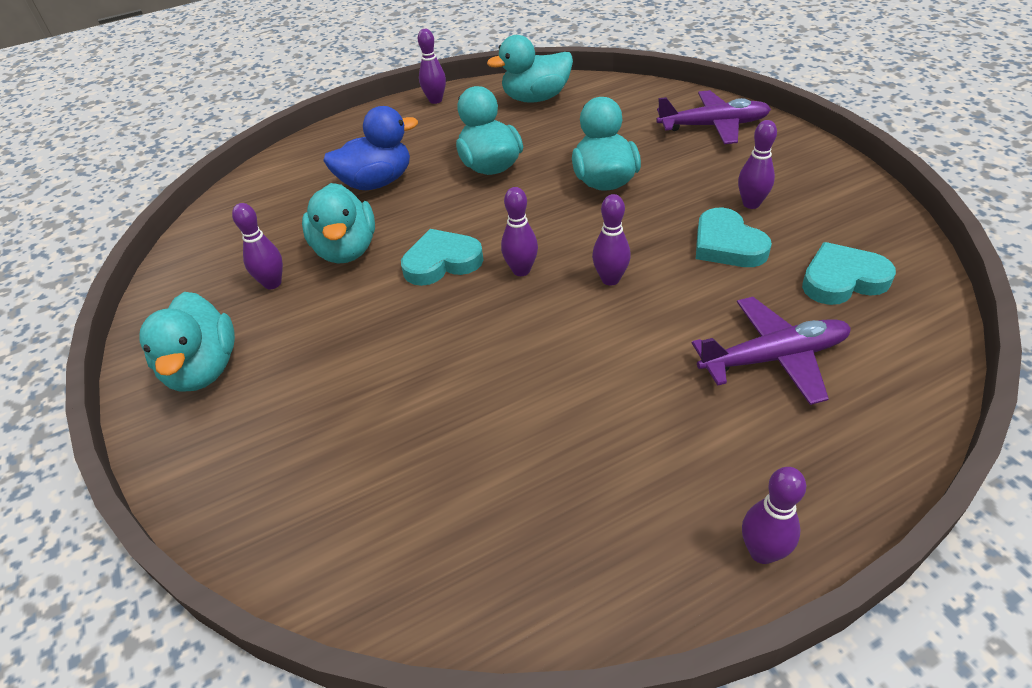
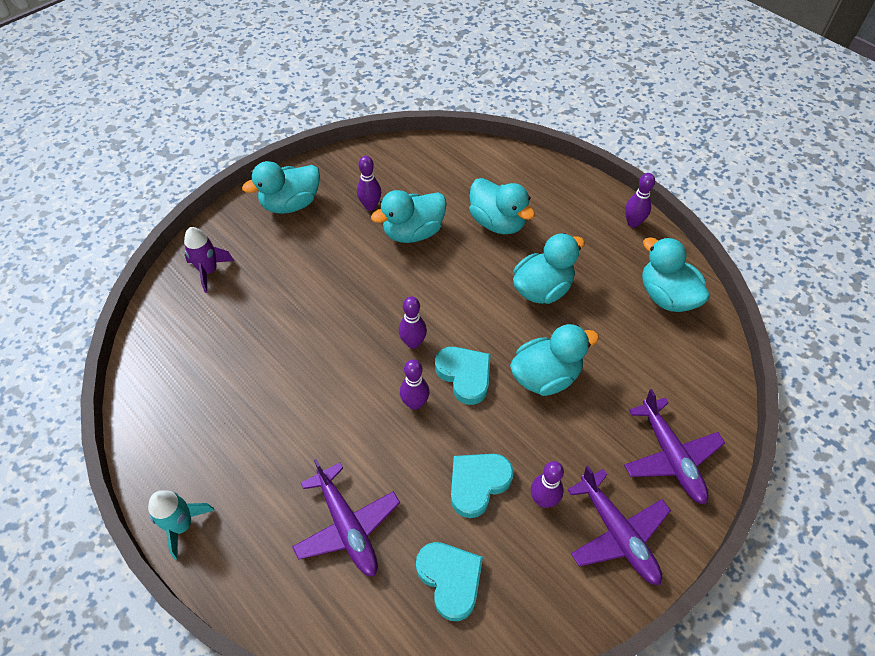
camera: 70 degrees right, 10 degrees up
(273, 490) = (209, 271): none -> purple rocket
(376, 182) = (497, 222): blue duck -> turquoise duck
(442, 262) = (412, 291): turquoise heart -> turquoise heart (464, 375)
(762, 552) = (182, 525): purple bowling pin -> turquoise rocket
(790, 167) = (617, 533): none -> purple plane

